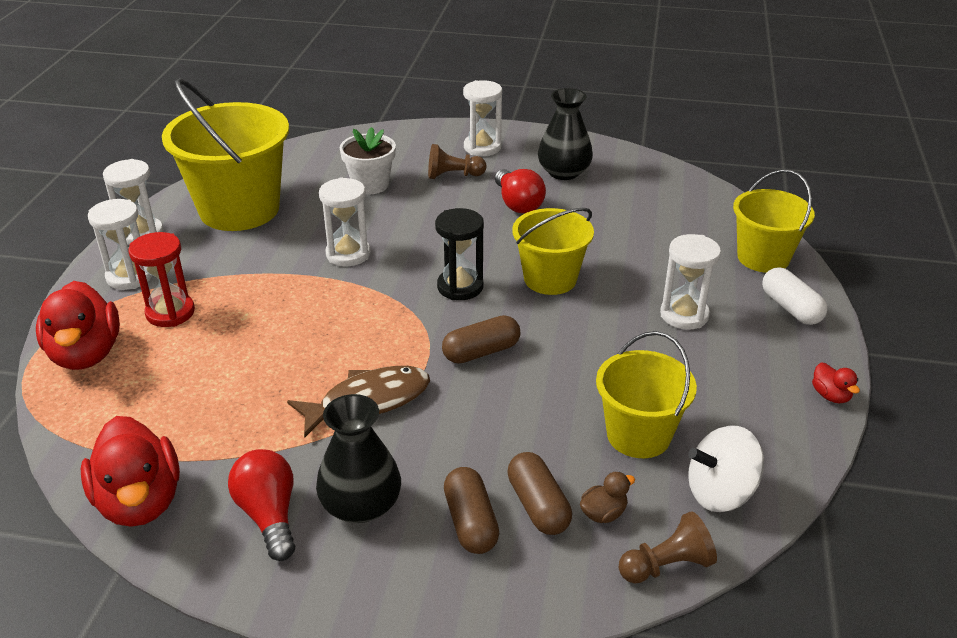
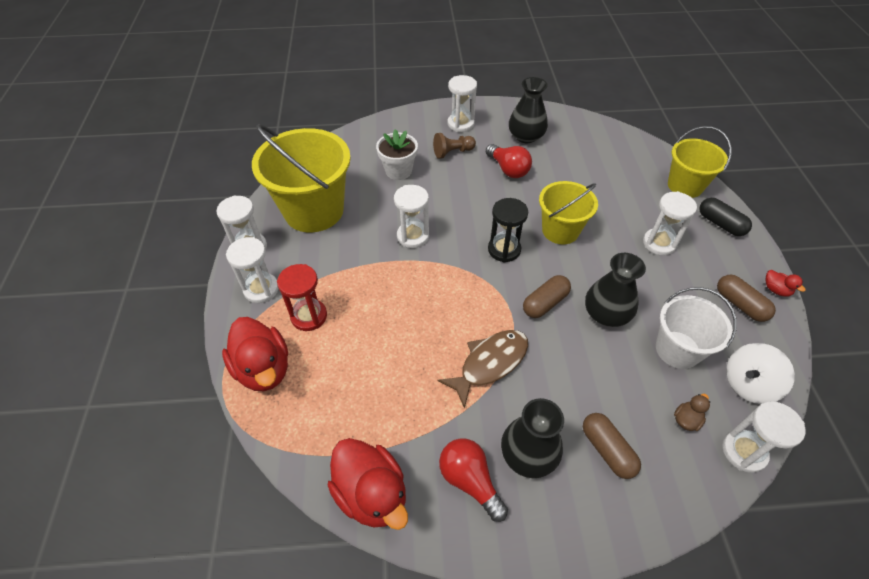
camera: 15 degrees left, 15 degrees up
(538, 506) = (643, 424): brown capsule -> brown capsule (740, 304)
(559, 378) = (606, 314): none -> black vase
(638, 435) = (677, 349): yellow bucket -> white bucket
(666, 565) = (743, 452): brown pawn -> white hourglass
(791, 308) = (720, 224): white capsule -> black capsule

